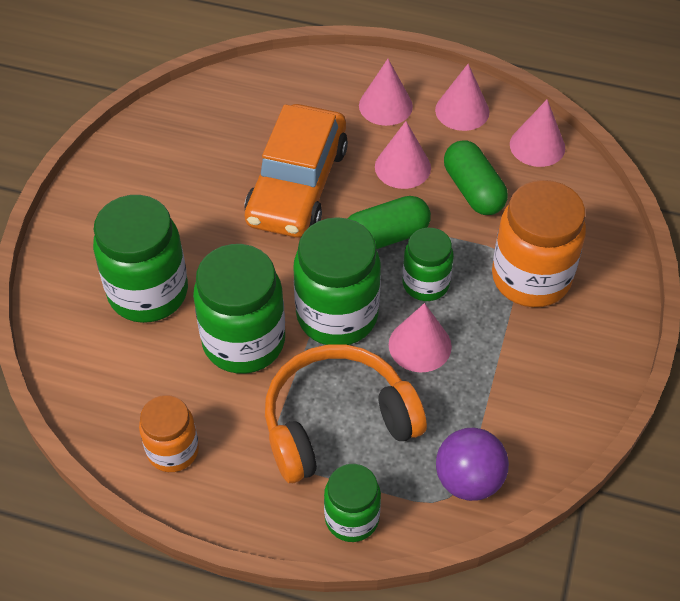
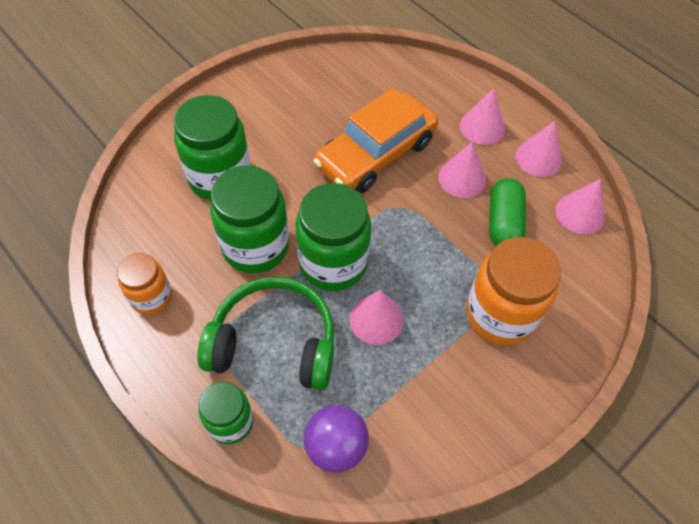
camera: 30 degrees right, 5 degrees up
(337, 422) = (274, 343): orange headphones -> green headphones
(385, 236) = (411, 223): green capsule -> none
(425, 284) = (415, 275): green jar -> none

